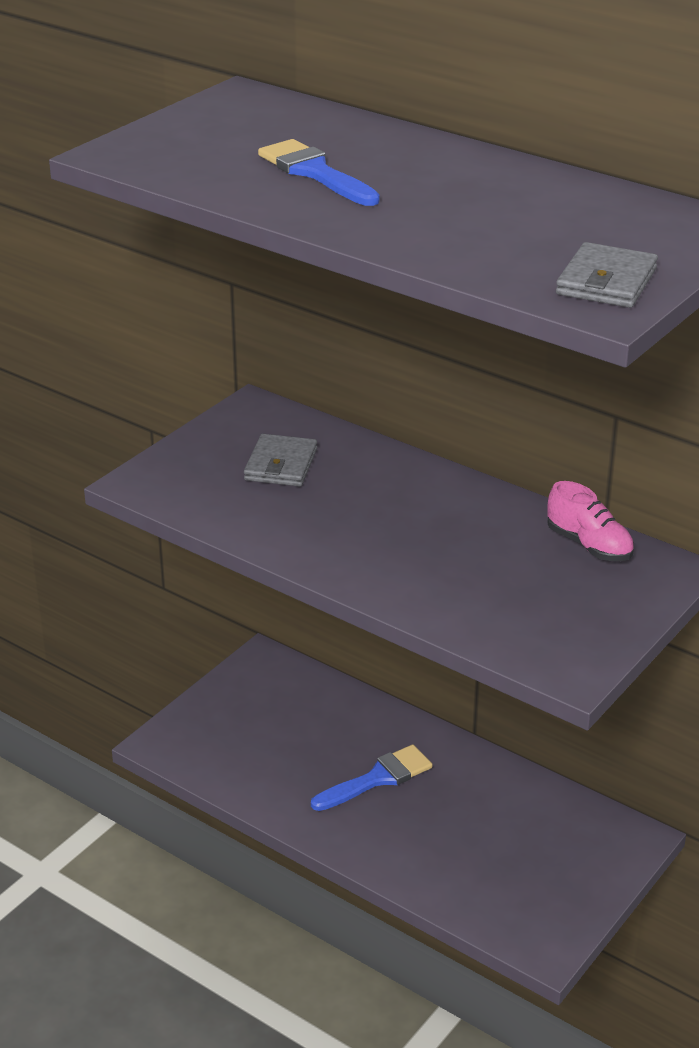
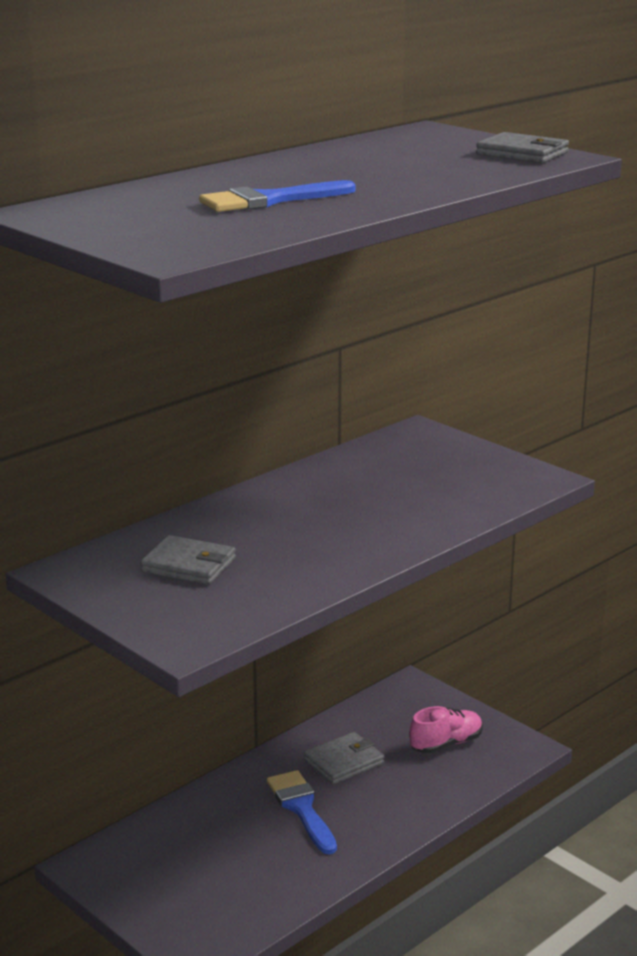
camera: 80 degrees left, 10 degrees down
(466, 799) = (344, 762): none -> grey wallet
(589, 545) = (378, 453): pink shoe -> pink shoe (446, 744)

